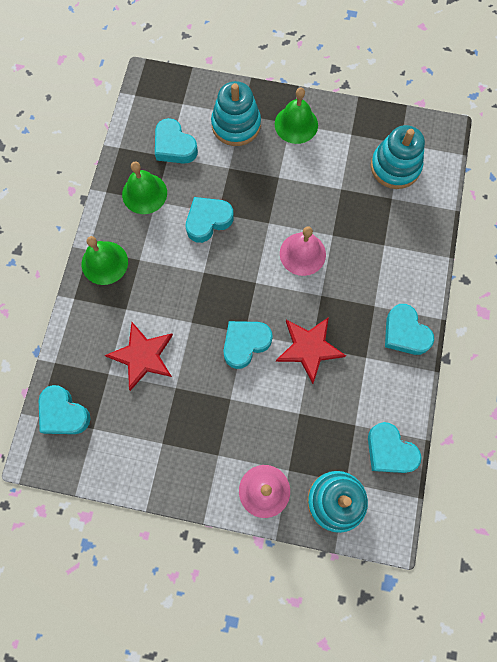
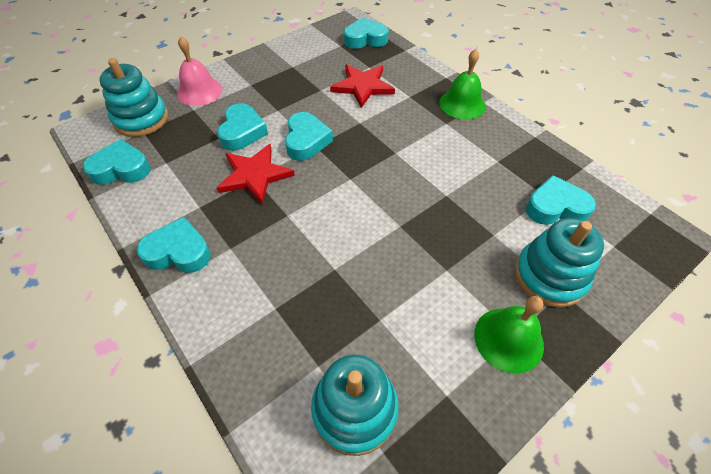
camera: 130 degrees right, 20 degrees down
(144, 193) = (513, 158): green bell -> none
(208, 221) = (444, 183): turquoise heart -> turquoise heart (242, 132)
(302, 254) = (341, 229): pink bell -> none

